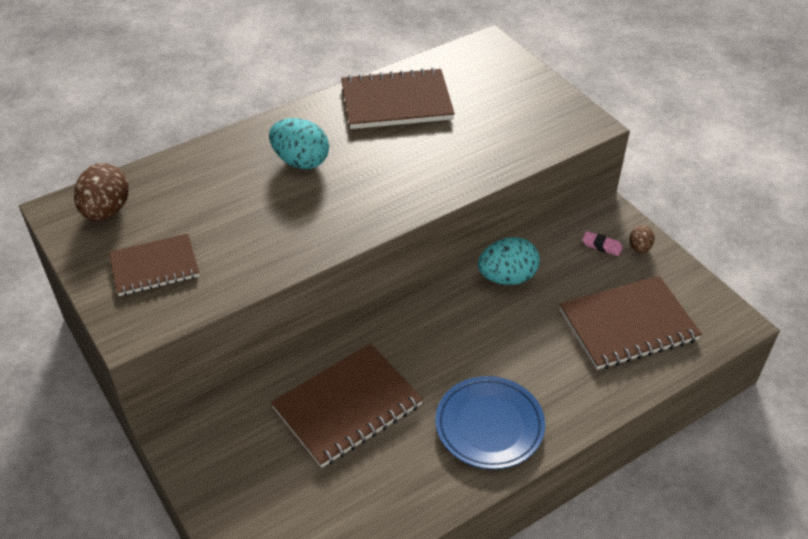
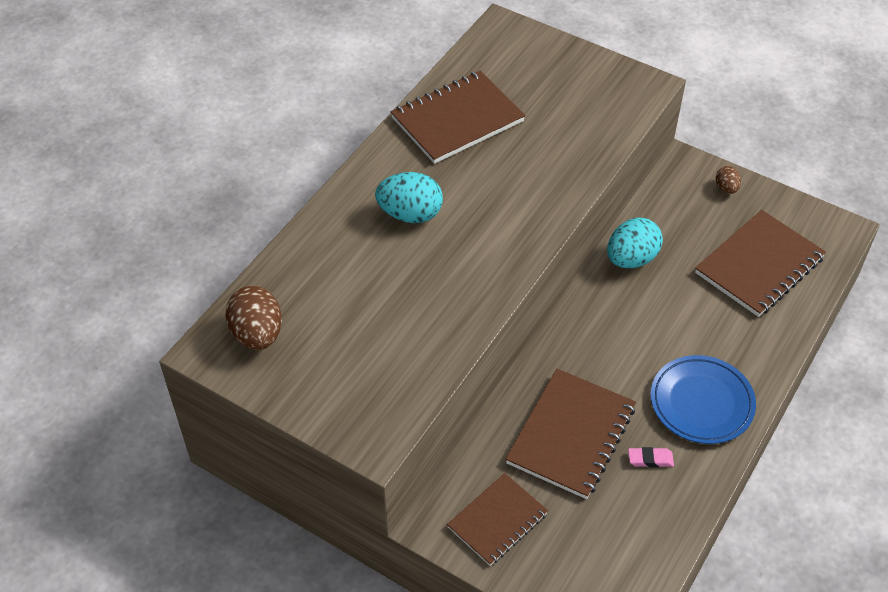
camera: 25 degrees left, 5 degrees up
(154, 267) = (350, 373): brown notebook -> brown notebook (497, 520)
(601, 246) = (693, 198): pink eraser -> pink eraser (650, 459)

